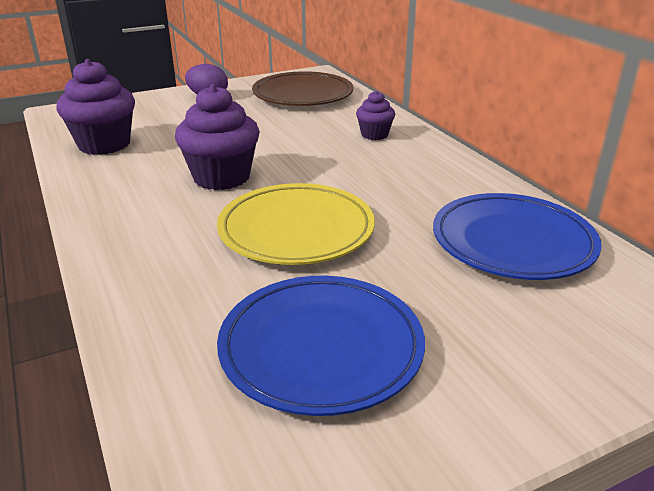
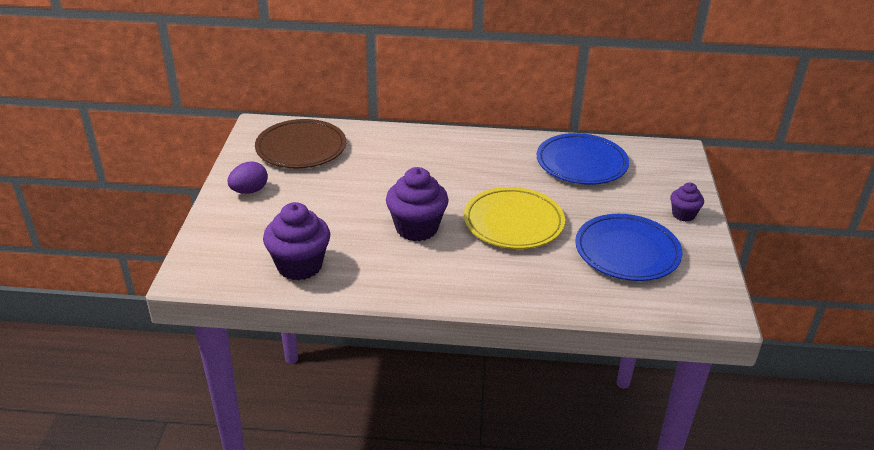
camera: 60 degrees left, 5 degrees up
(374, 135) = (410, 149): purple cupcake -> purple cupcake (683, 214)

